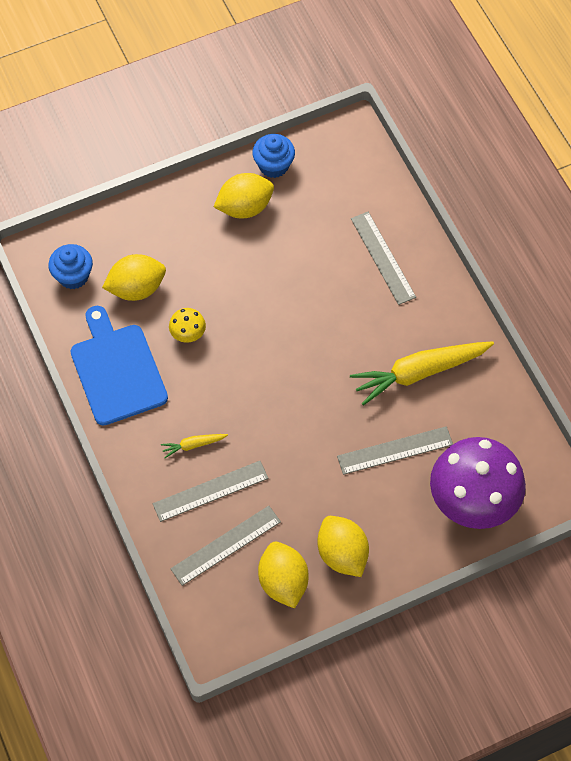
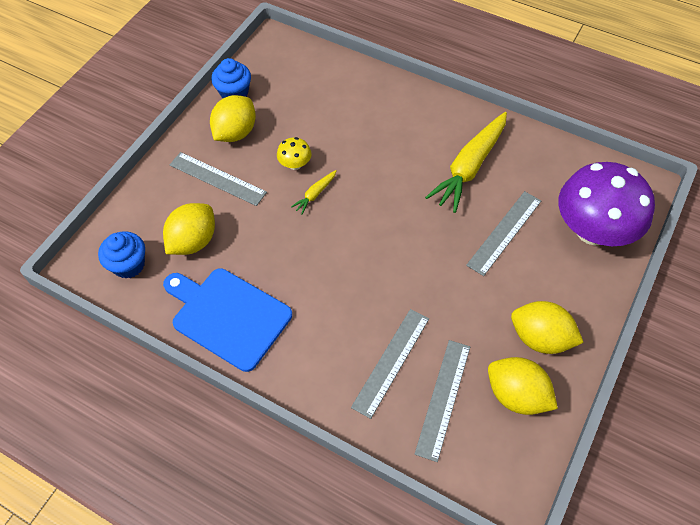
camera: 35 degrees left, 5 degrees down
(188, 333) = (266, 249): yellow mushroom -> yellow mushroom (295, 164)
(193, 445) = (344, 334): yellow carrot -> yellow carrot (315, 194)
(382, 258) = (371, 107): grey ruler -> grey ruler (217, 179)

